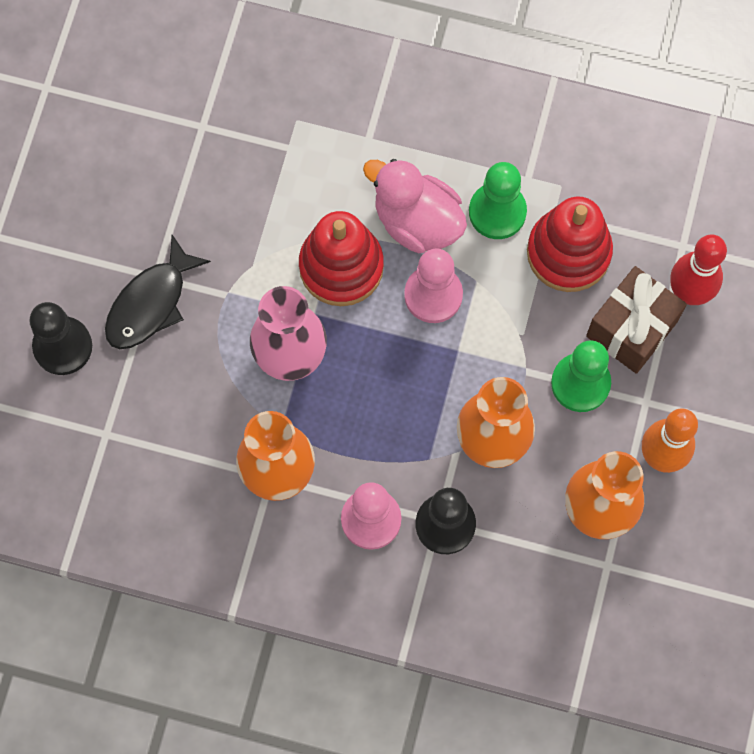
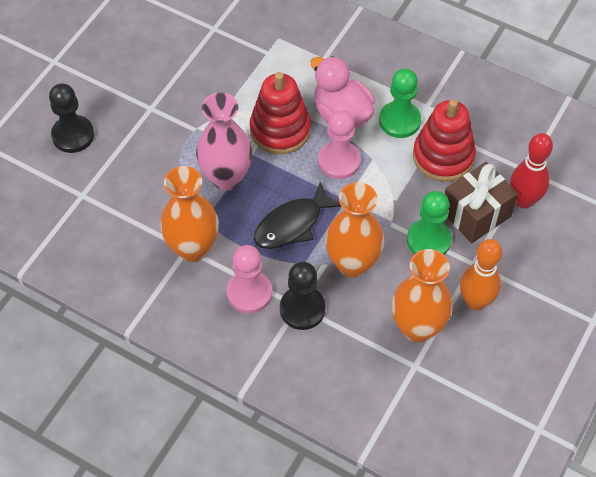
camera: 15 degrees right, 15 degrees down
(151, 303) = (142, 123): black fish -> black fish (292, 224)

